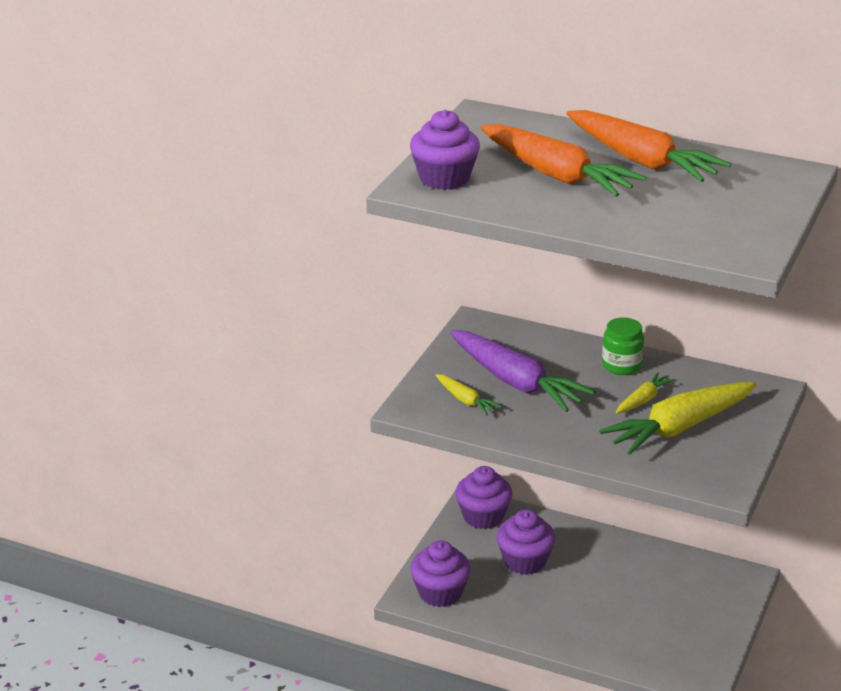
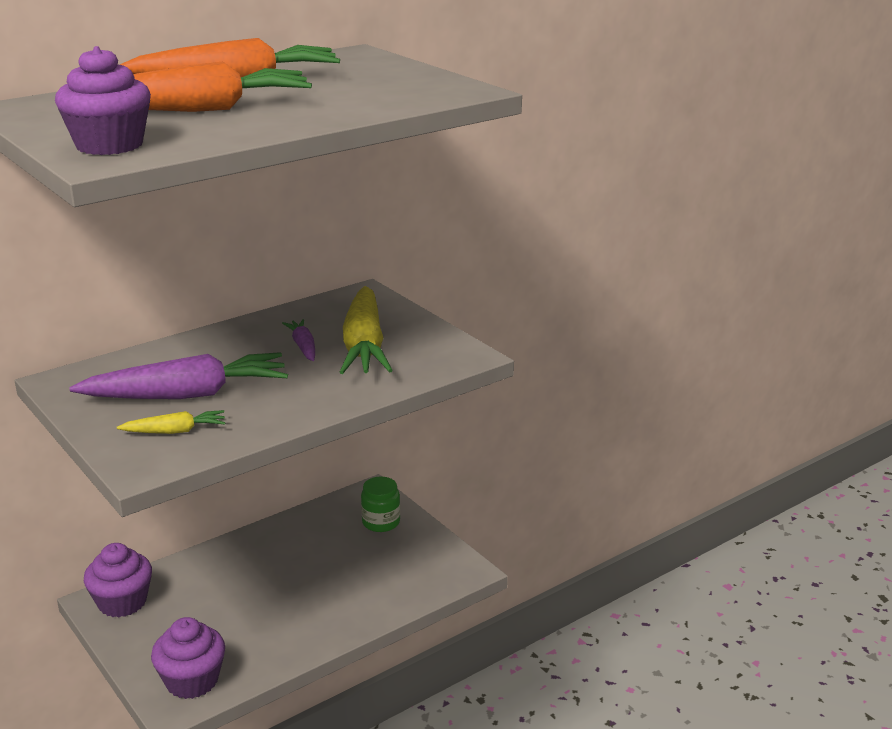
camera: 60 degrees left, 5 degrees down
(524, 561) = (214, 603): purple cupcake -> none
(621, 365) = (239, 338): green jar -> green jar (381, 522)
(643, 400) = (303, 346): yellow carrot -> purple carrot

